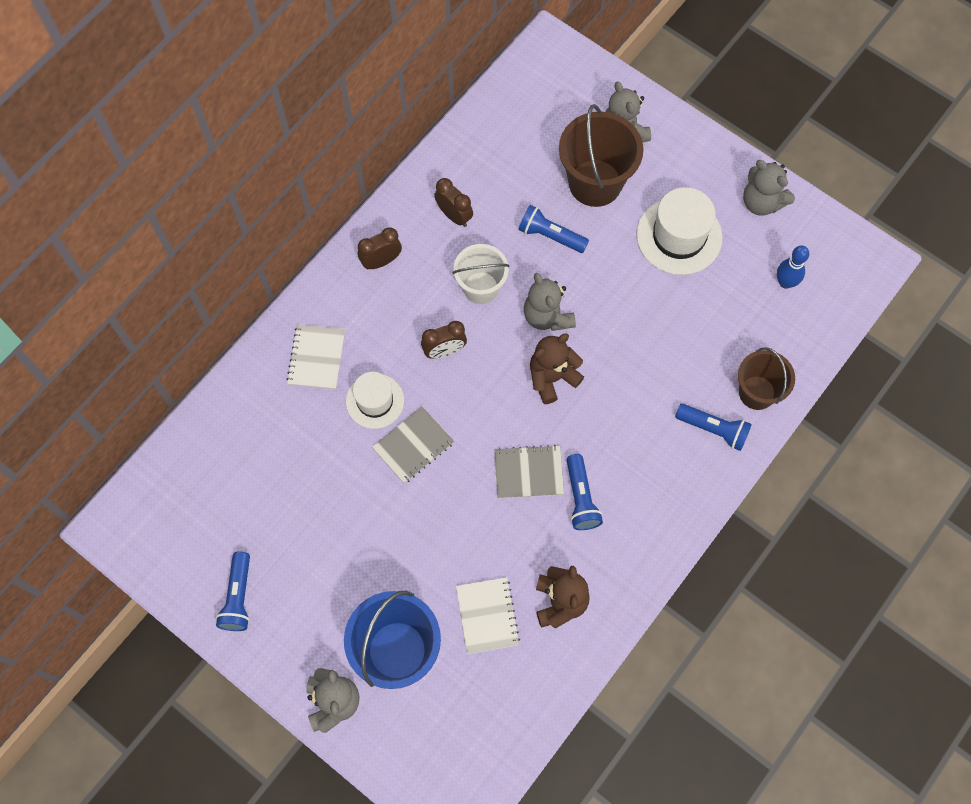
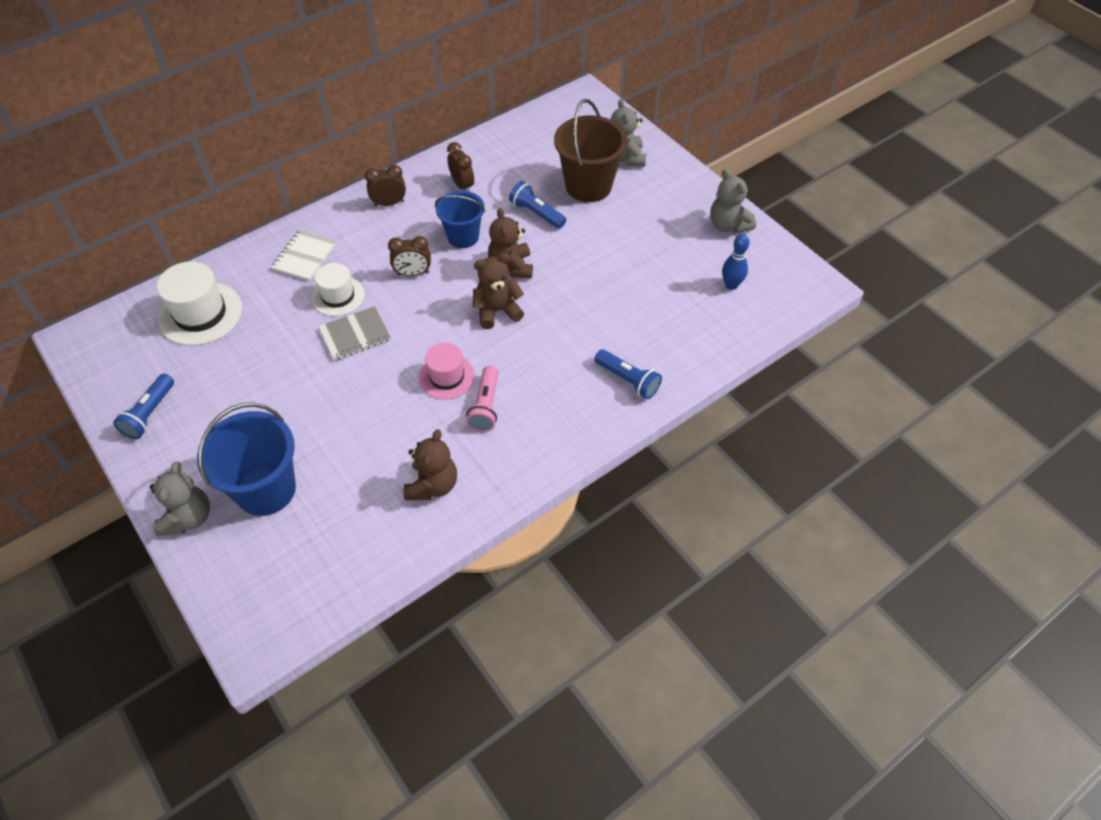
camera: 15 degrees right, 15 degrees down
(481, 288) = (463, 237): white bucket -> blue bucket
(487, 616) = (360, 480): white notebook -> none
(528, 473) = (447, 377): grey notebook -> pink hat
(547, 316) = (511, 267): grey teddy bear -> brown teddy bear
(581, 498) = (485, 406): blue flashlight -> pink flashlight
(679, 236) = (647, 234): white hat -> white hat (200, 314)
(757, 392) = (678, 360): brown bucket -> none

